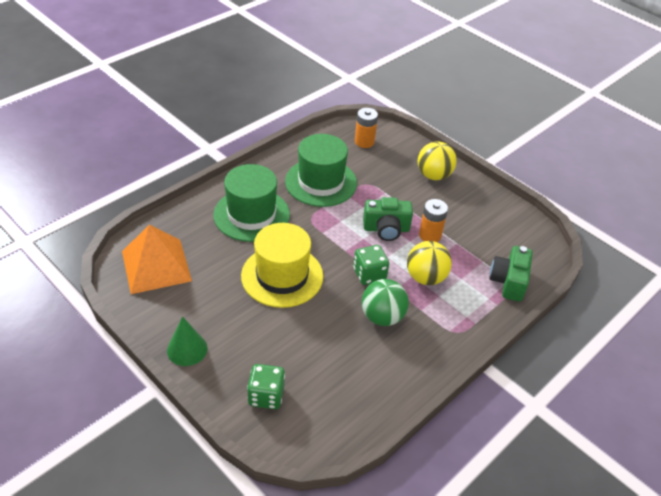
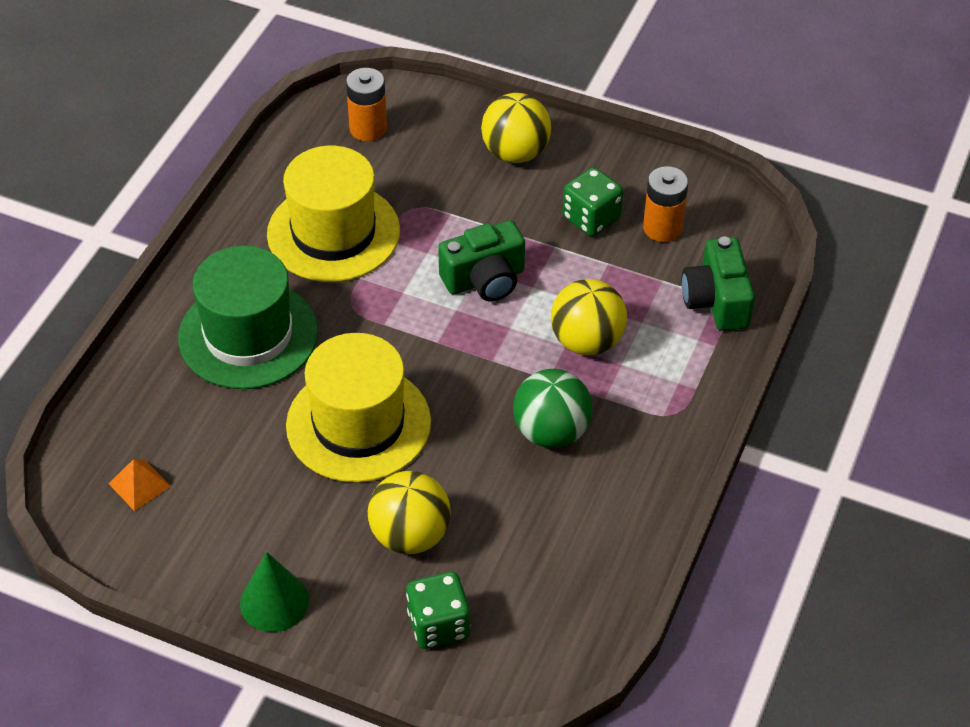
camera: 20 degrees left, 5 degrees up
(156, 266) = (139, 485): orange pyramid -> orange pyramid, size x0.42
(277, 342) = (410, 535): none -> yellow ball
(321, 182) = (333, 232): green hat -> yellow hat
(369, 274) = (496, 368): green dice -> green dice (591, 218)
(430, 235) = (559, 265): orange battery -> orange battery (662, 228)

